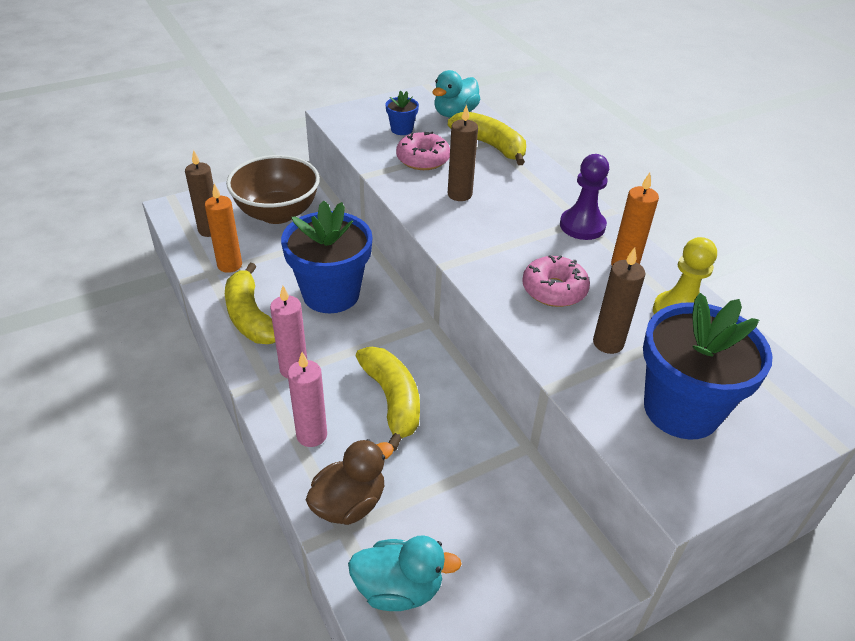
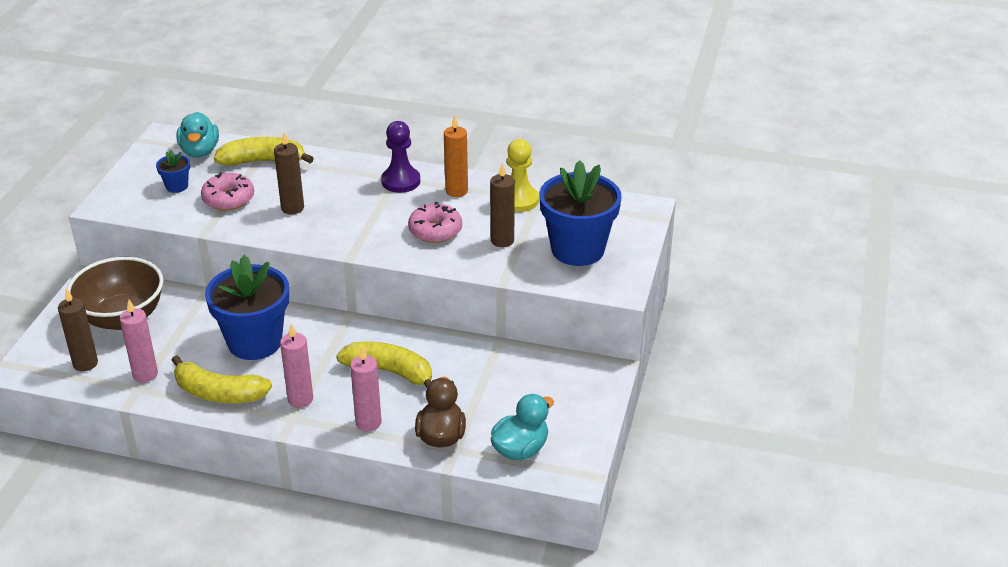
camera: 45 degrees left, 5 degrees down
(229, 265) = (145, 374): orange candle -> pink candle

